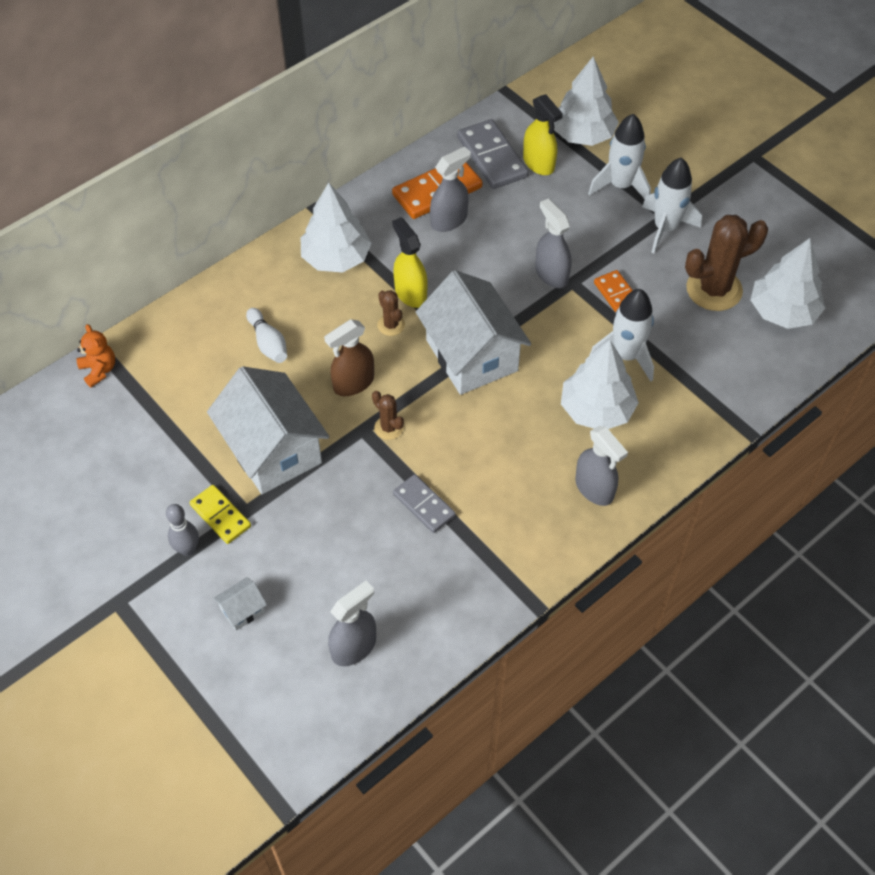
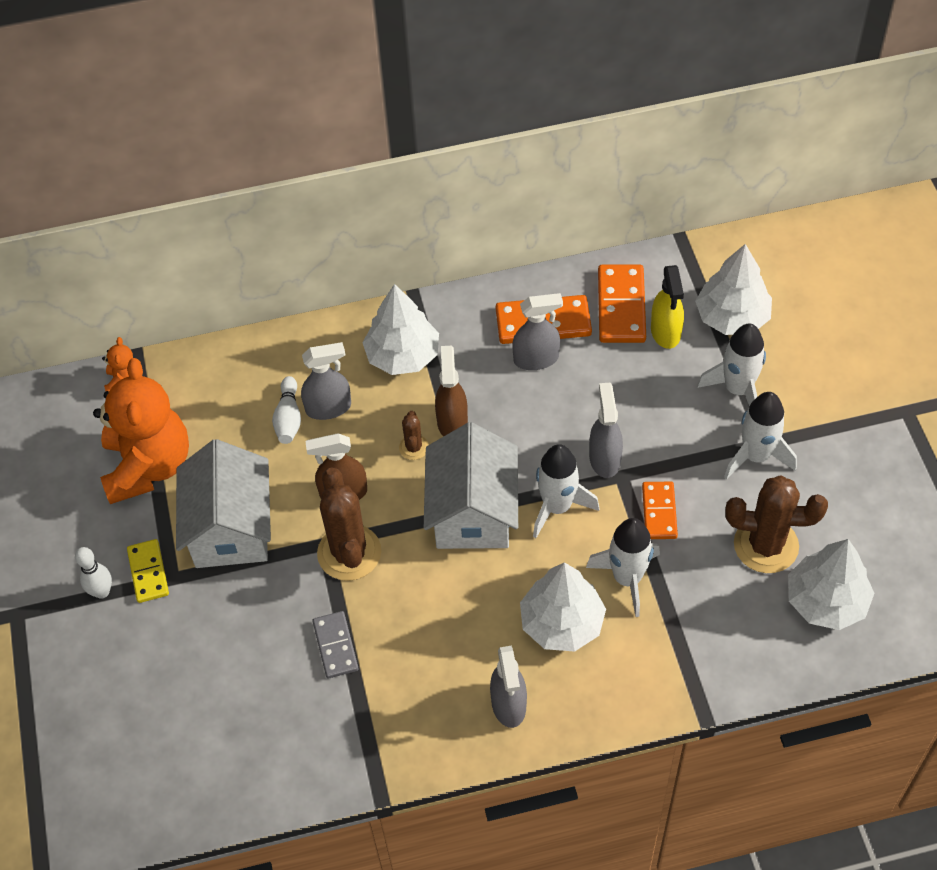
camera: 30 degrees right, 0 degrees up
(165, 430) = (148, 466): none -> orange teddy bear
(187, 549) = (102, 592): grey bowling pin -> white bowling pin
(242, 610) = (115, 673): white house -> none
(354, 647) = (190, 756): grey spray bottle -> grey spray bottle (329, 407)
(388, 428) = (349, 553): brown cactus -> brown cactus, size x2.06
(410, 293) = (452, 421): yellow spray bottle -> brown spray bottle
(492, 157) = (621, 306): grey domino -> orange domino
(537, 324) = (557, 507): none -> white rocket

